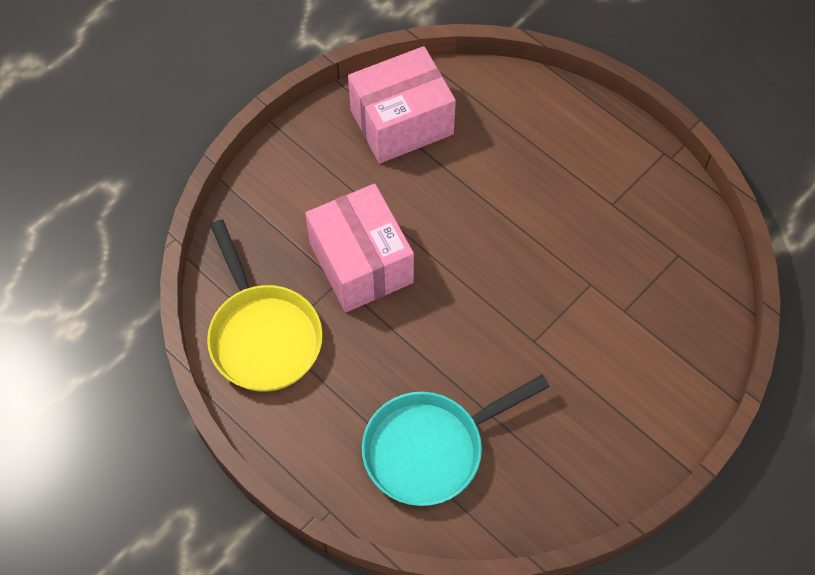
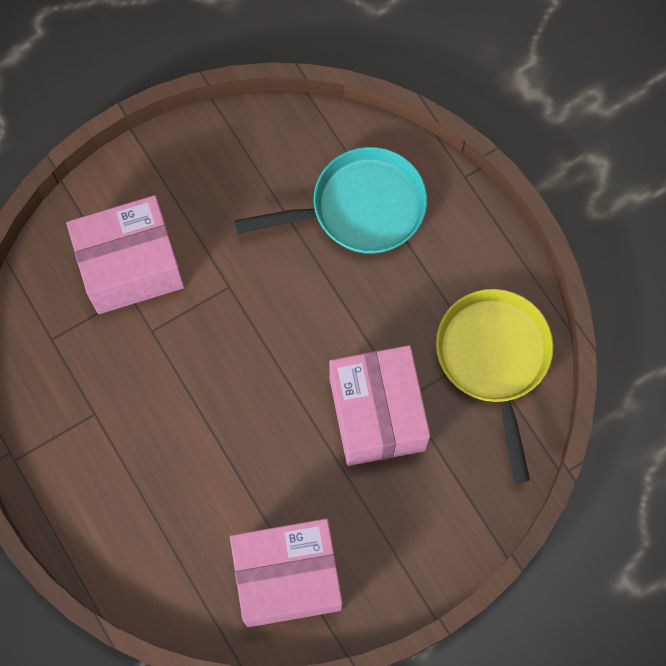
camera: 165 degrees left, 10 degrees up
(634, 336) = (131, 266): none -> pink box

